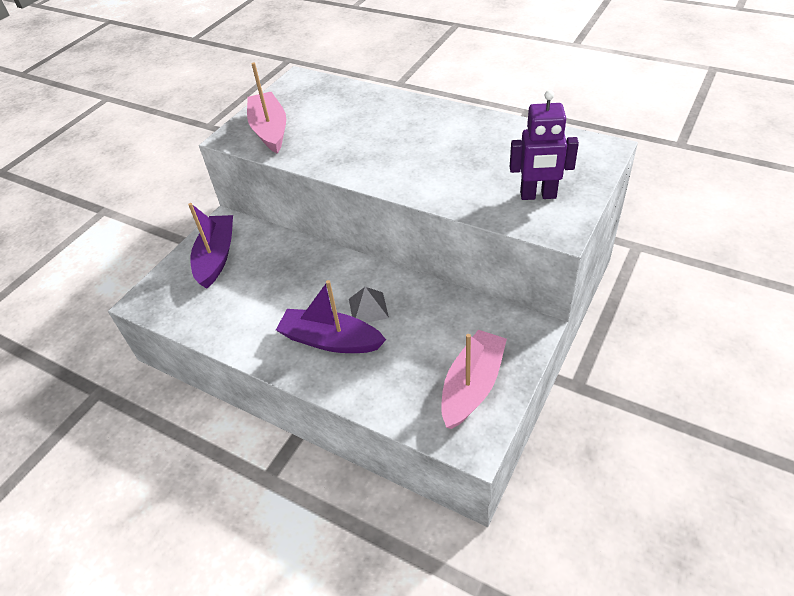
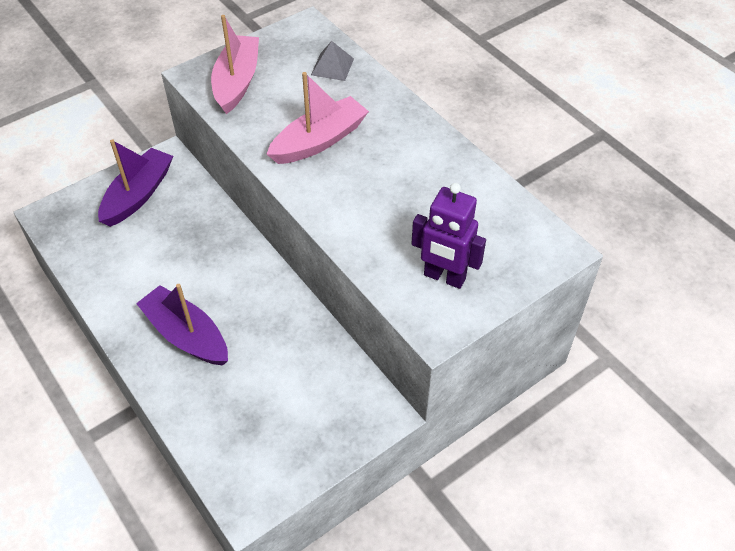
camera: 20 degrees right, 5 degrees up
(368, 308) = (242, 316): grey pyramid -> grey pyramid (332, 66)
(472, 386) = (285, 446): pink boat -> pink boat (319, 141)

